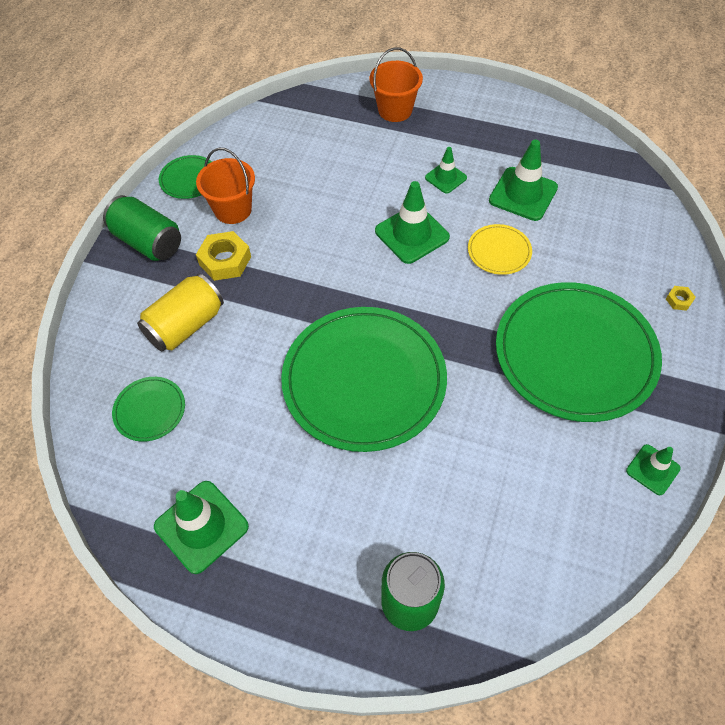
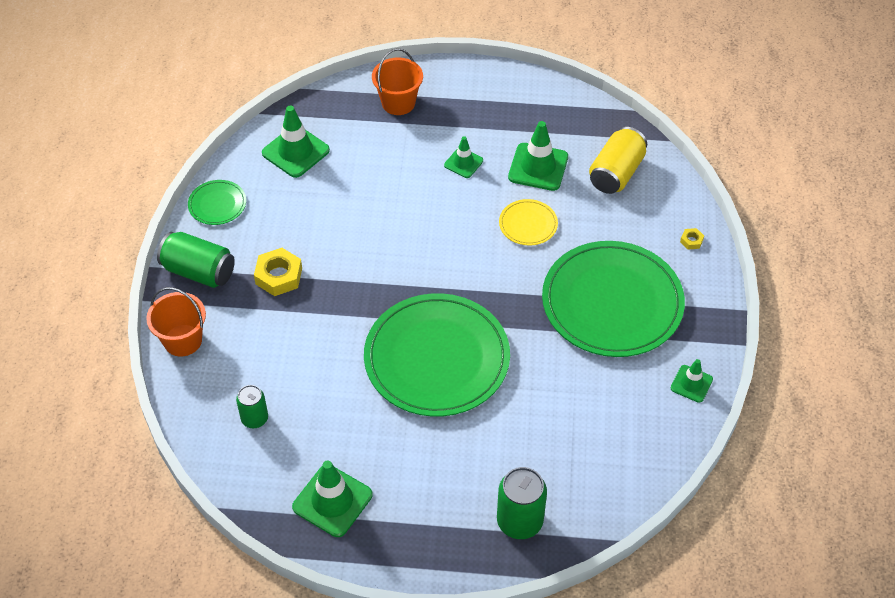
camera: 15 degrees left, 5 degrees down
(150, 410) = (254, 418): green plate -> green can
(186, 325) = (262, 341): yellow can -> yellow can (616, 173)
(233, 209) = (270, 227): orange bucket -> orange bucket (183, 340)
(412, 234) = (445, 222): green traffic cone -> green traffic cone (295, 152)

